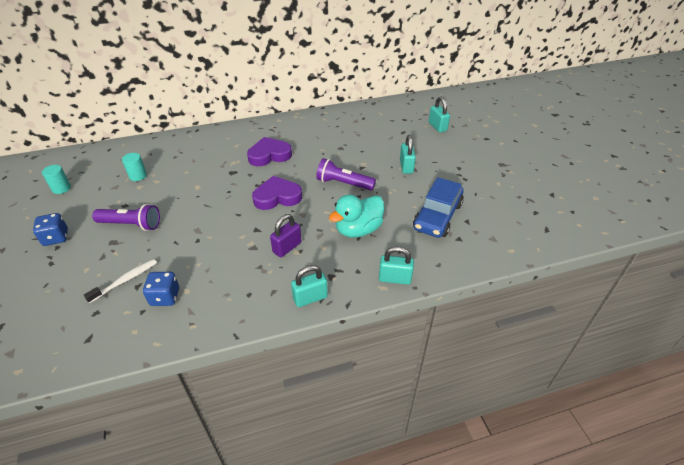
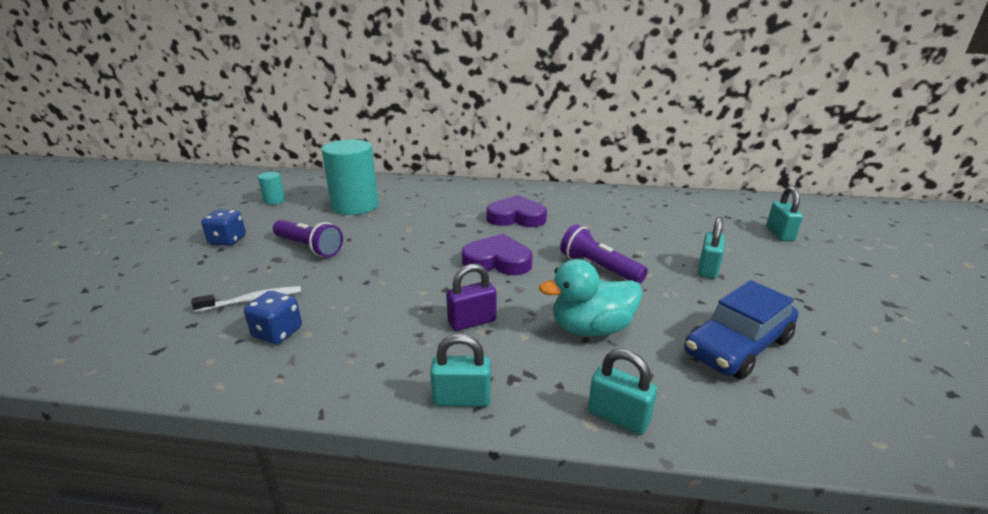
camera: 25 degrees right, 15 degrees down
(138, 176) = (355, 206): turquoise cylinder -> turquoise cylinder, size x2.21

